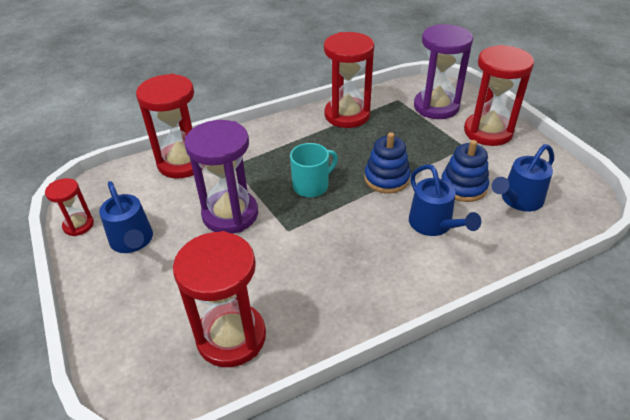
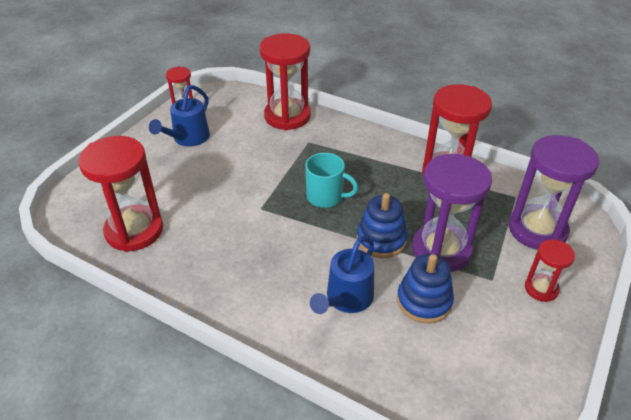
camera: 55 degrees right, 0 degrees up
(230, 214) = (252, 169): purple hourglass -> purple hourglass (441, 250)
(488, 132) = (541, 289): red hourglass -> red hourglass, size x0.52
(518, 200) = (445, 356): blue watering can -> none

